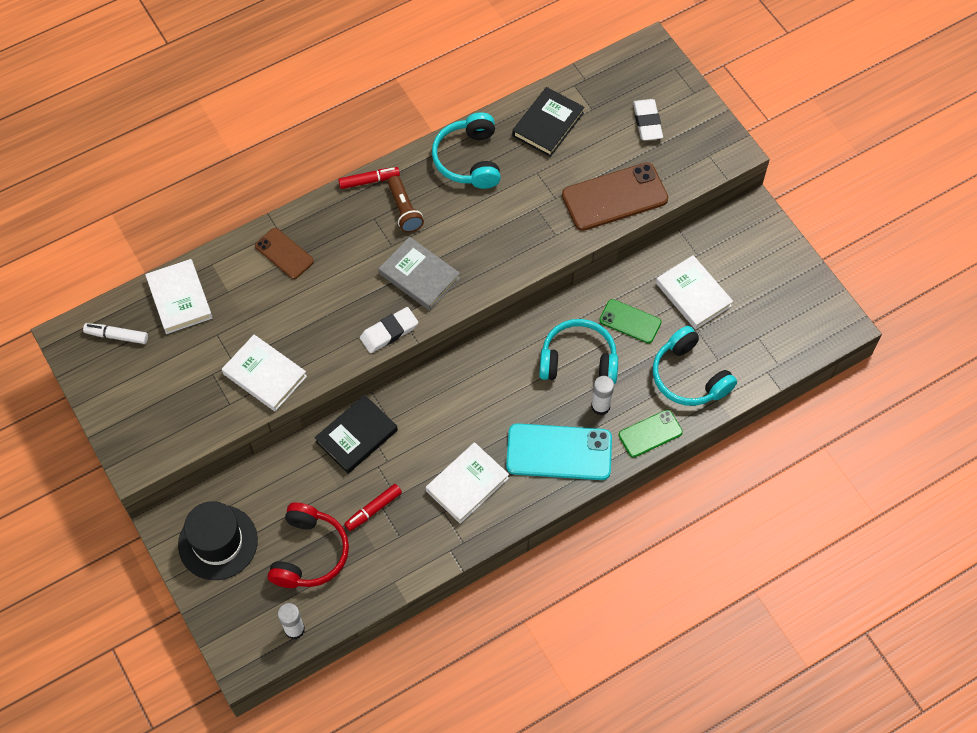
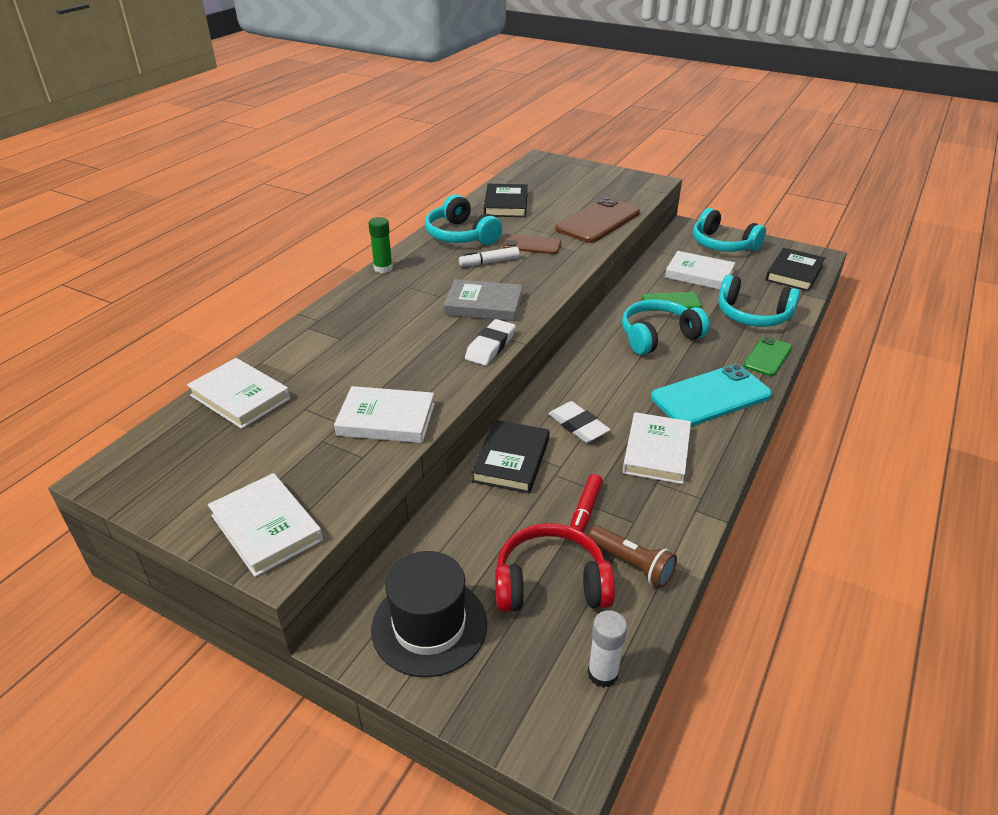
camera: 30 degrees left, 25 degrees down
(117, 336) = (177, 451): white marker -> white marker (489, 262)
(141, 435) = (266, 528): none -> white book
(284, 253) = (336, 331): brown phone -> brown phone (532, 245)
(309, 553) = (550, 584): red headphones -> red headphones turned 75 degrees counterclockwise
(369, 181) = (383, 268): red marker -> green glue stick
(404, 210) = (431, 274): brown flashlight -> brown flashlight (632, 564)
(600, 406) = (708, 356): white glue stick -> none
(647, 122) = (578, 185): white eraser -> white eraser (578, 426)
(762, 259) = (722, 244): none -> turquoise headphones
(790, 339) = (794, 273): none -> black book

